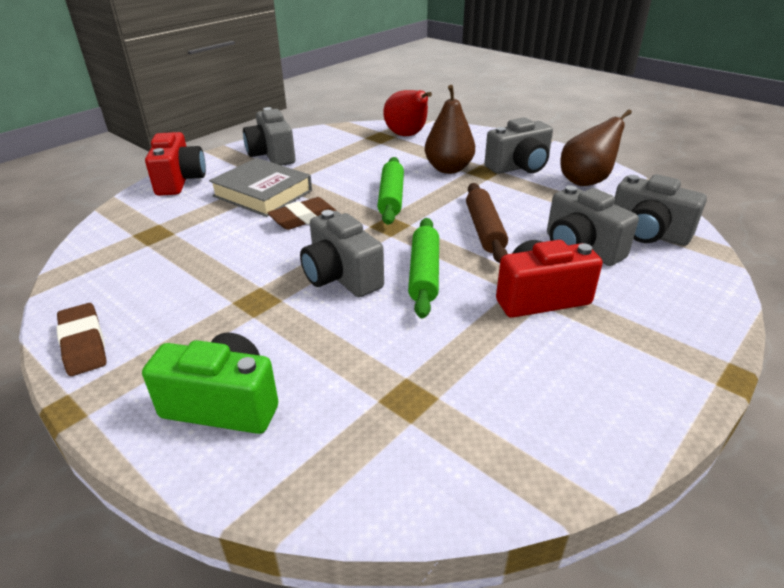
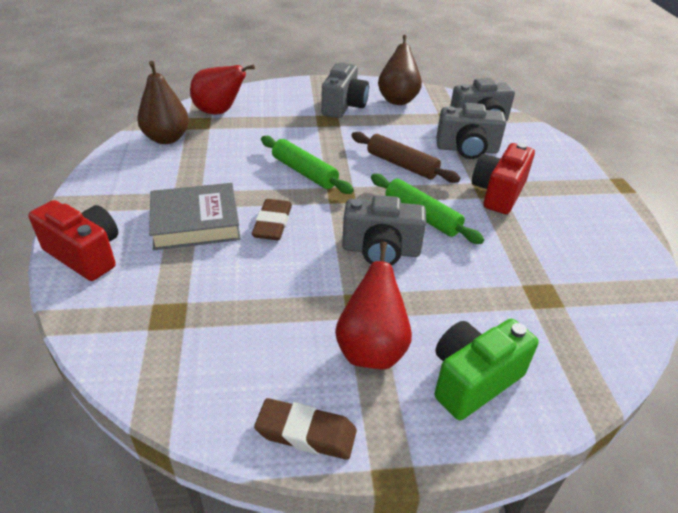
camera: 50 degrees left, 5 degrees up
(206, 330) = (371, 349): none -> red pear
(272, 155) = (132, 183): grey camera -> none
(448, 169) = (301, 129): brown pear -> brown pear (167, 138)

